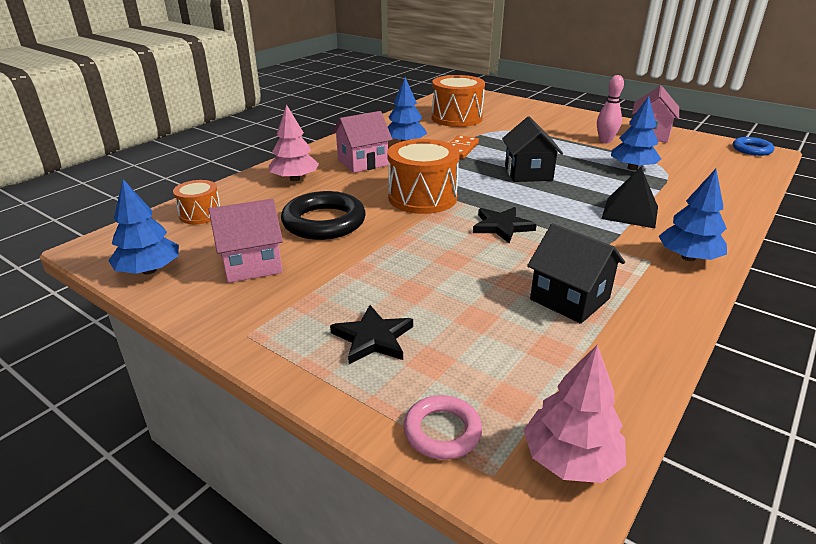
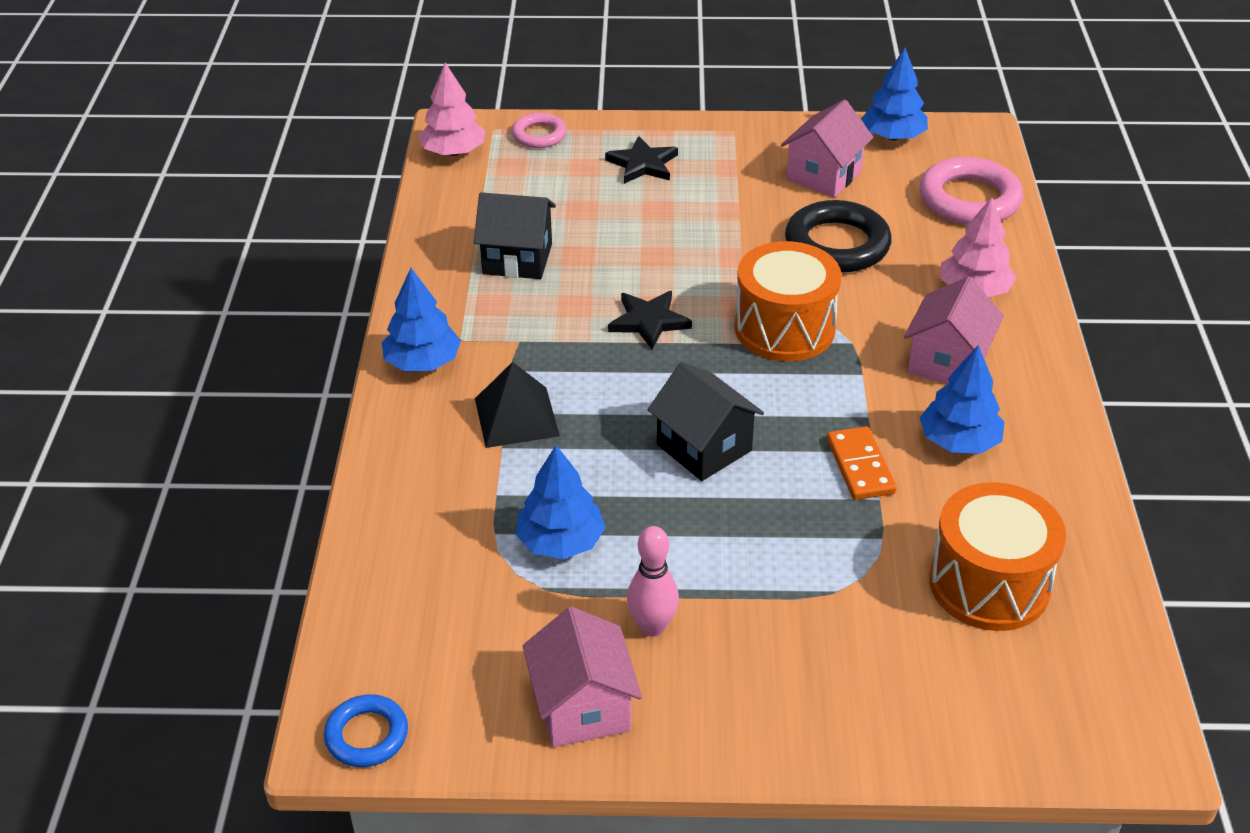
camera: 145 degrees right, 10 degrees up
(200, 214) = (969, 199): orange drum -> pink ring

